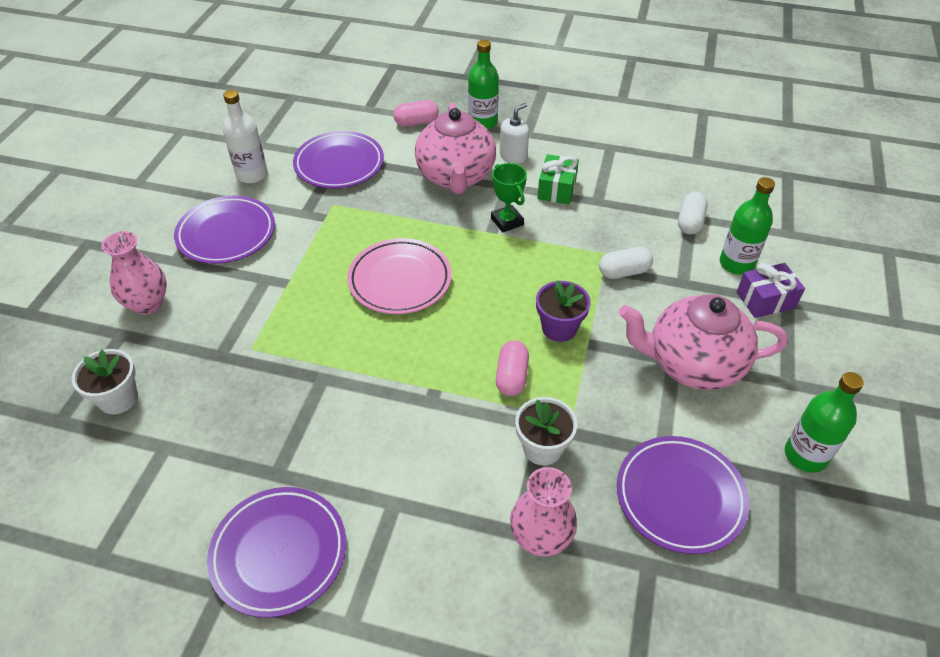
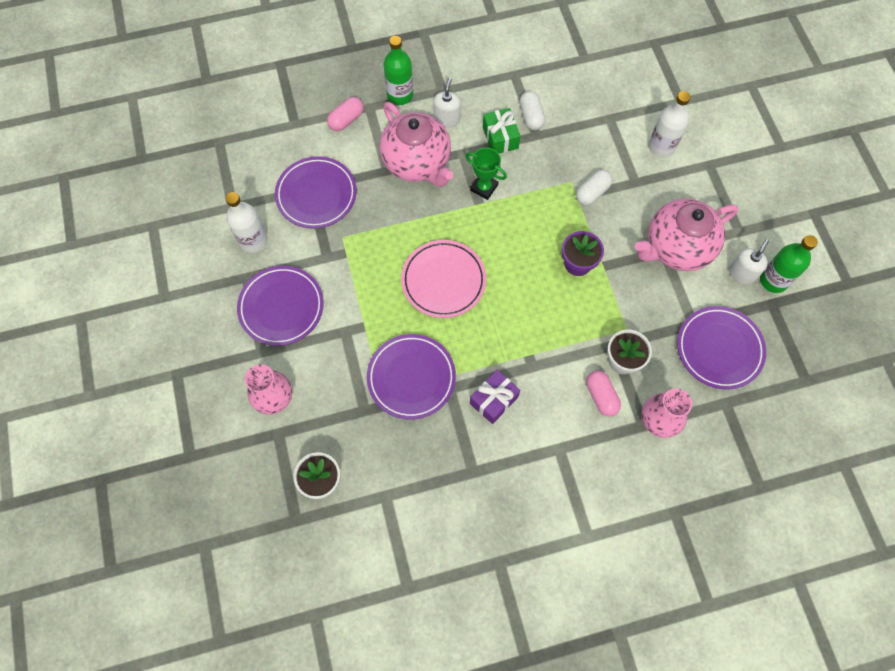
camera: 30 degrees left, 20 degrees up
(279, 553) = (515, 519): purple plate -> purple plate (411, 378)
(512, 376) = (571, 319): pink capsule -> pink capsule (601, 396)
(690, 222) = (611, 123): white capsule -> white capsule (531, 116)
(736, 264) = (661, 147): green bottle -> white bottle
(764, 428) = (742, 273): none -> white soap dispenser
(765, 300) = (695, 170): purple gift -> purple gift (494, 400)

